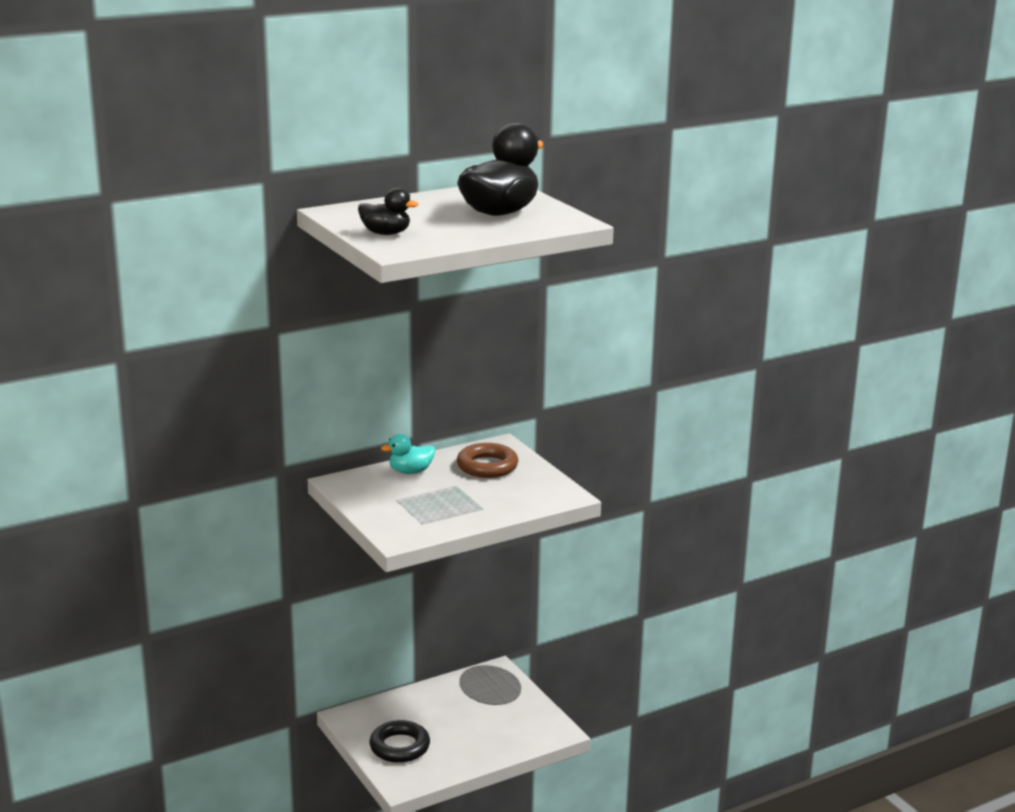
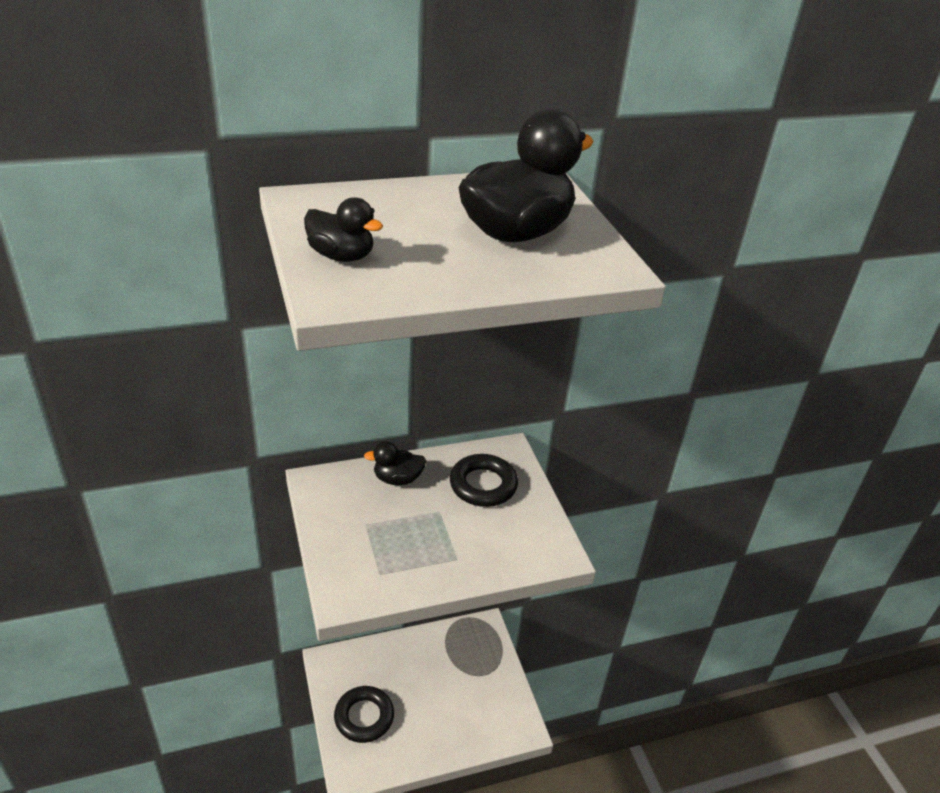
camera: 10 degrees right, 15 degrees up
(410, 471) = (397, 479): turquoise duck -> black duck
(487, 466) = (483, 485): brown ring -> black ring

